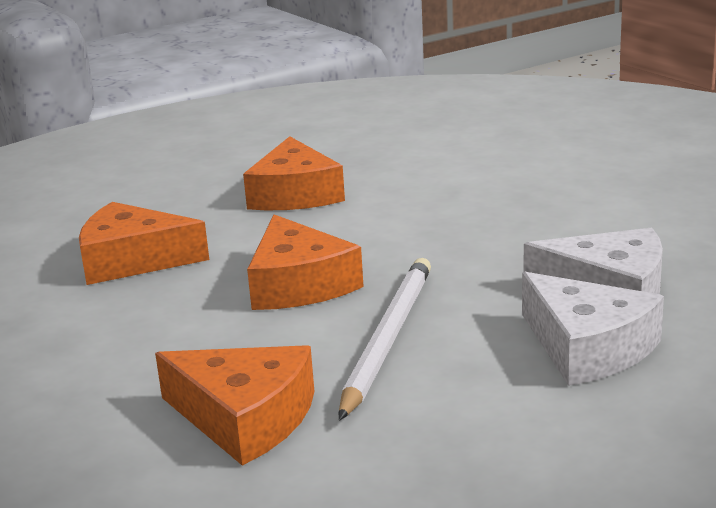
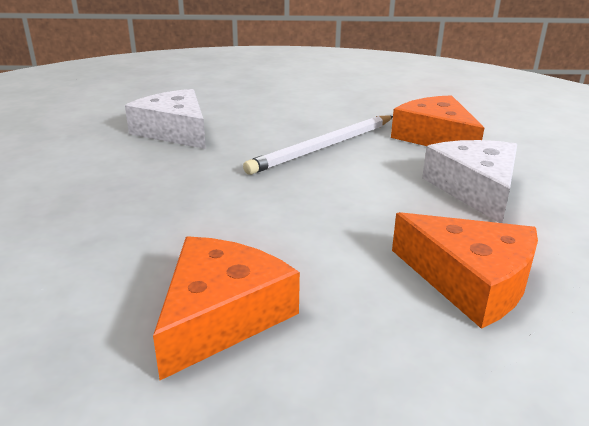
camera: 150 degrees left, 5 degrees up
(298, 284) = (338, 197): orange cheese -> none
(587, 348) = (238, 115): white cheese -> white cheese (475, 189)

